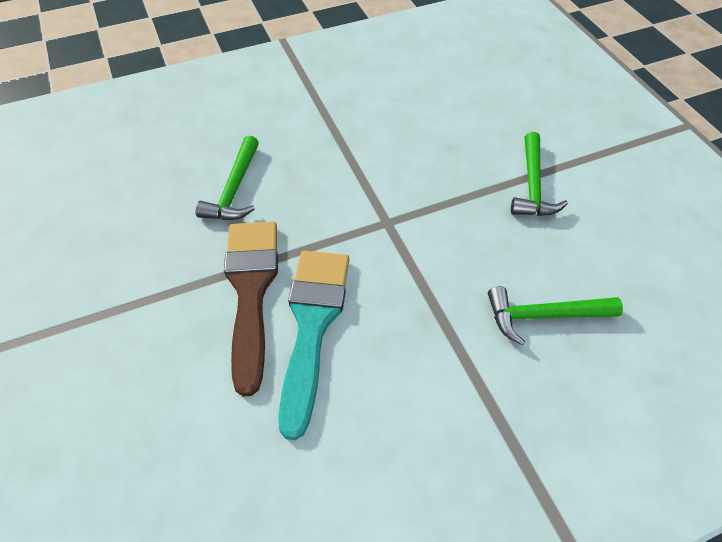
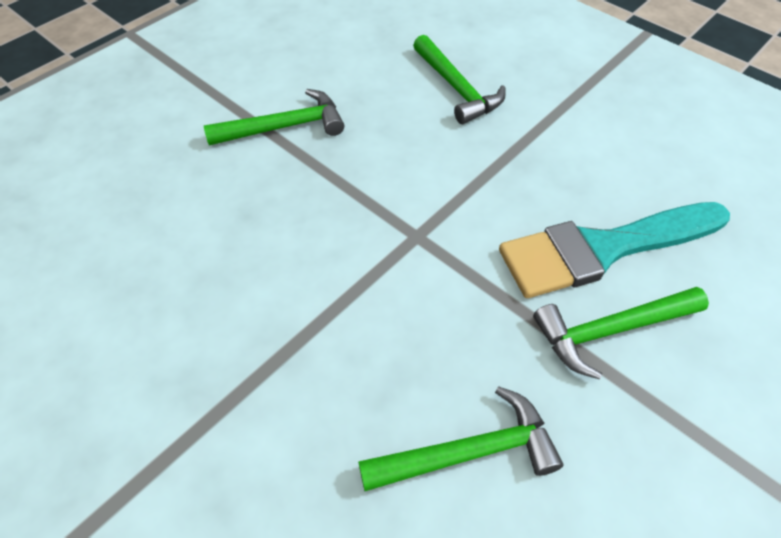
camera: 115 degrees left, 0 degrees up
(251, 290) = (611, 330): brown brush -> green hammer

